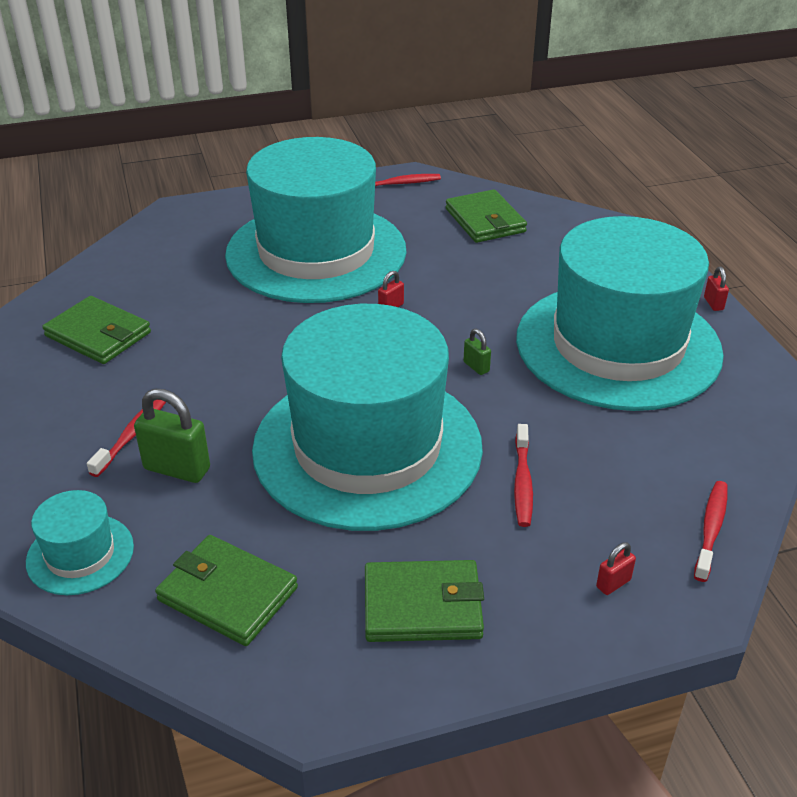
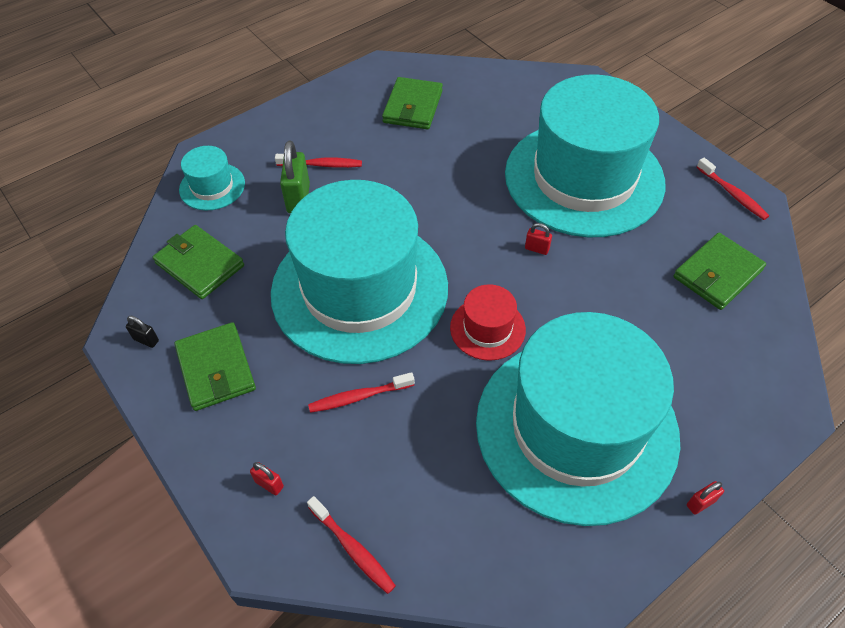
camera: 70 degrees right, 15 degrees up
(227, 594) = (199, 264): green wallet -> green wallet turned 60 degrees counterclockwise
(333, 678) = (146, 340): none -> black padlock
(476, 367) = (487, 328): green padlock -> red hat
(711, 529) = (353, 548): red toothbrush -> red toothbrush turned 45 degrees clockwise

